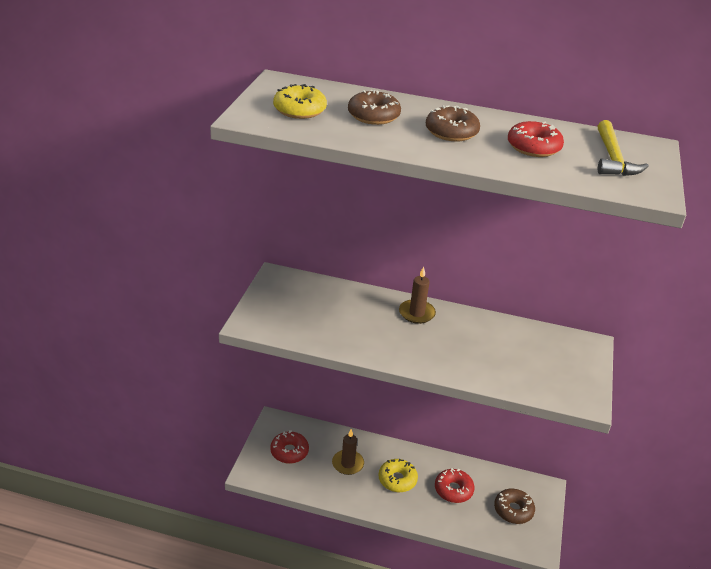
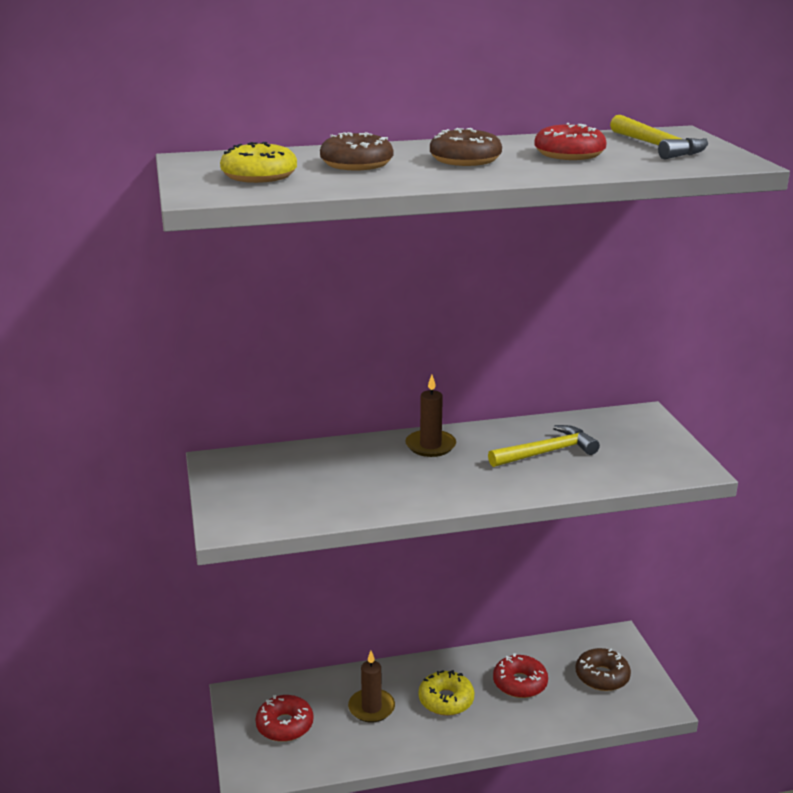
camera: 25 degrees left, 10 degrees down
(491, 348) = (547, 452): none -> yellow hammer

